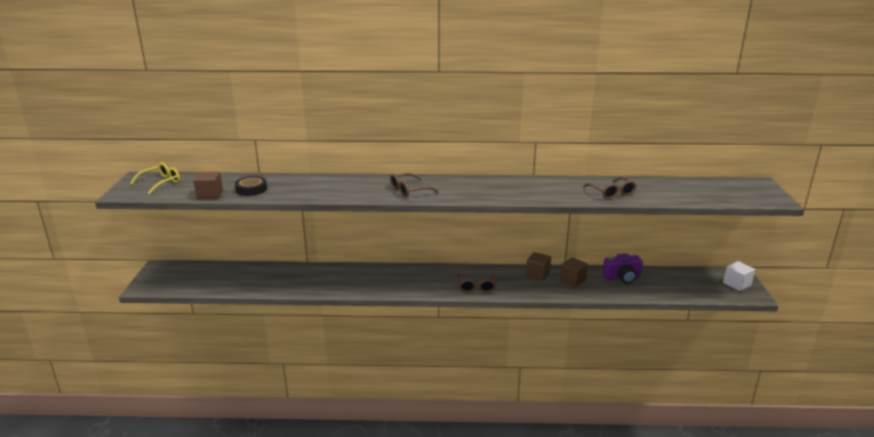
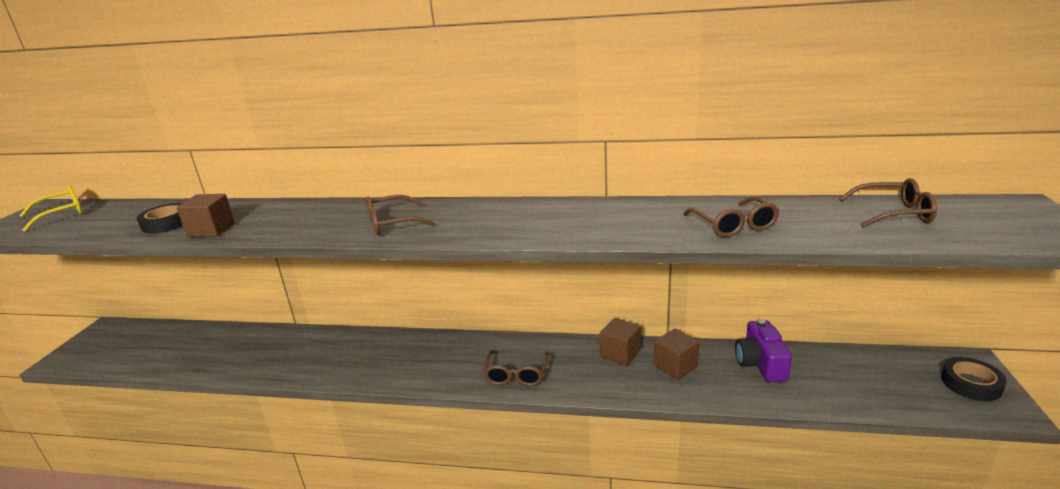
camera: 10 degrees right, 0 degrees up
(210, 195) = (102, 232): brown cube -> brown cube (211, 230)
(622, 277) = (760, 364): purple camera -> purple camera turned 90 degrees clockwise
(695, 187) = (893, 213): none -> brown glasses
(737, 284) = (971, 383): white cube -> black tape

